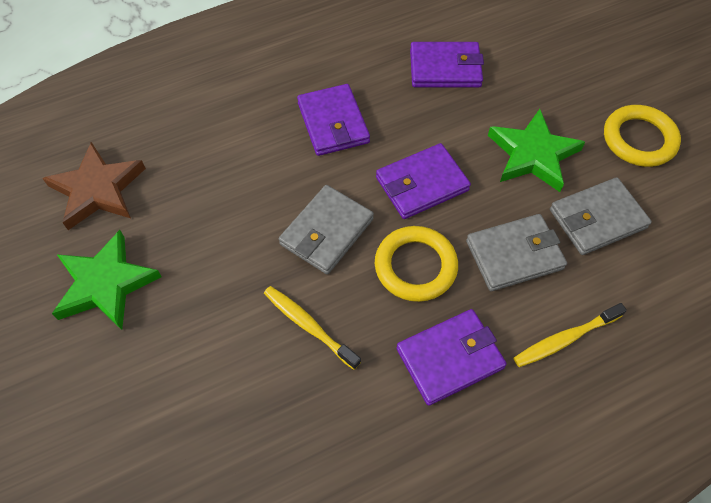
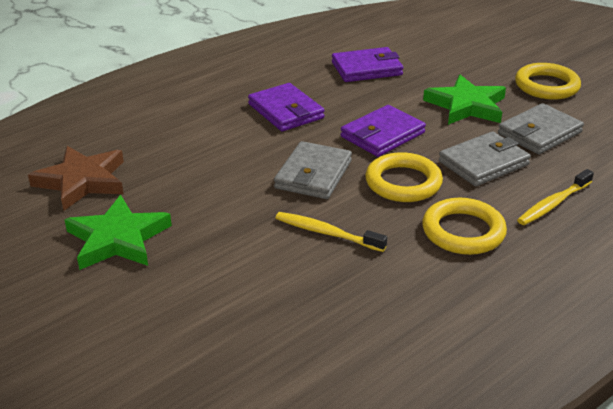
camera: 15 degrees left, 25 degrees down
(450, 358) = (463, 231): purple wallet -> yellow ring

